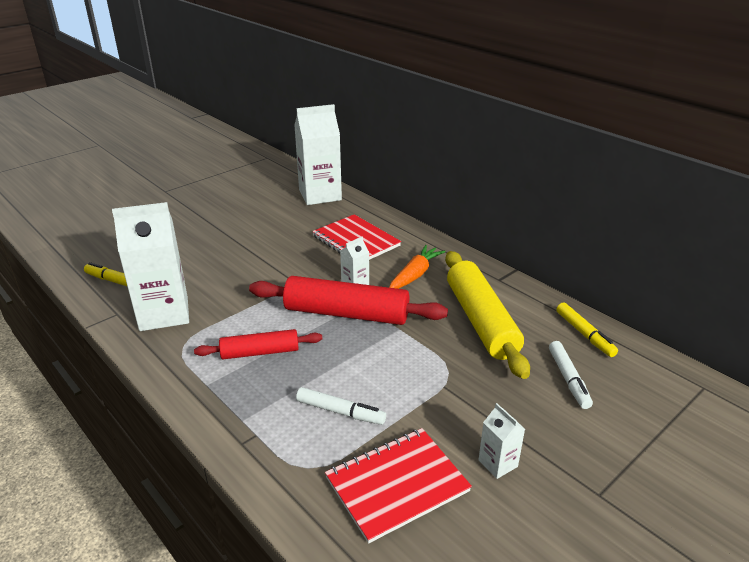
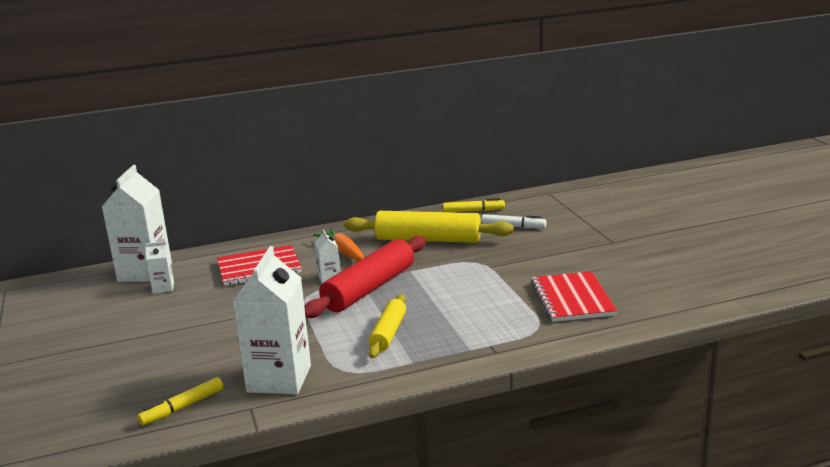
camera: 65 degrees left, 10 degrees down
(260, 352) = (388, 333): red rolling pin -> yellow rolling pin
(340, 412) = (489, 308): white marker -> none
(498, 463) = (573, 264): white carton -> white carton (163, 288)

